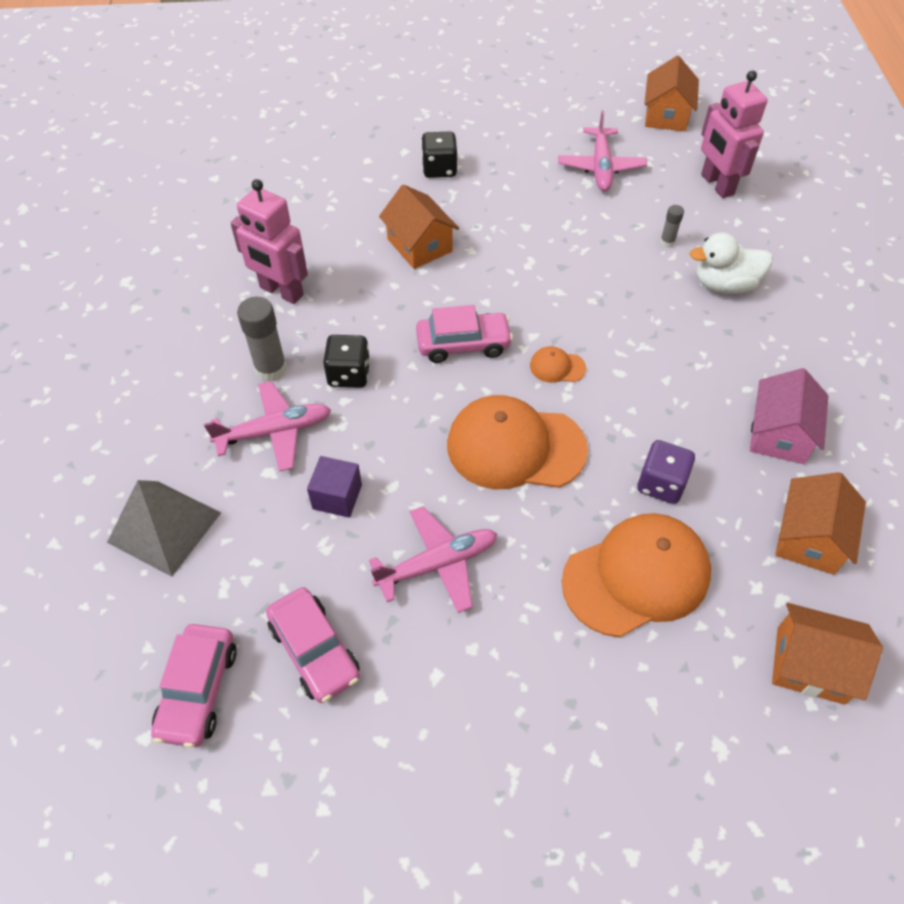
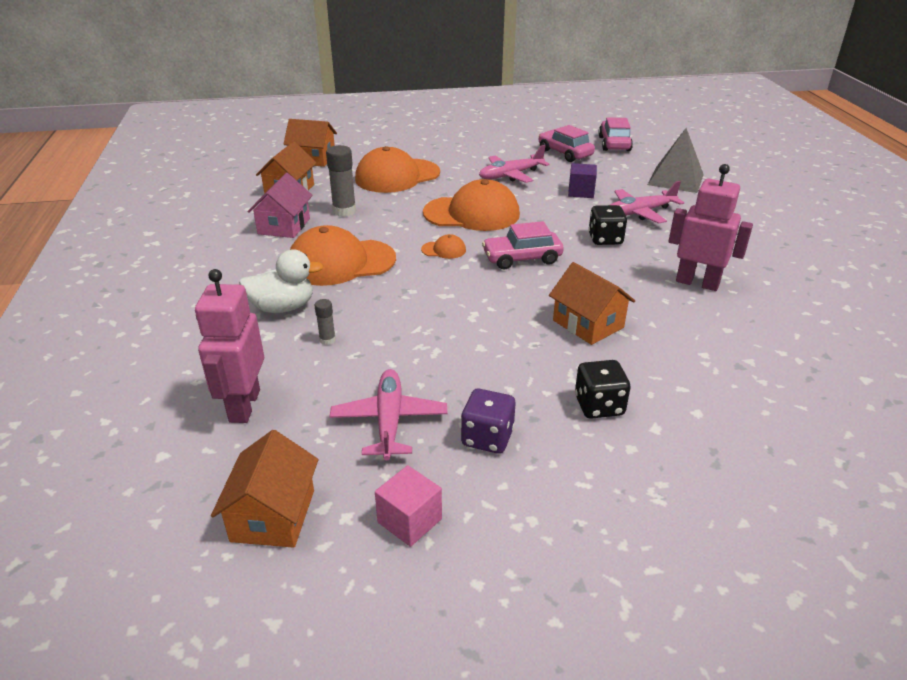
camera: 175 degrees right, 20 degrees down
(271, 369) = (666, 239): grey glue stick -> grey glue stick (344, 211)
(581, 108) = (409, 520): none -> pink cube
(661, 484) = (375, 204): purple dice -> purple dice (487, 438)
(681, 351) = (341, 262): none -> orange cap
(716, 185) = (244, 406): pink robot -> pink robot turned 150 degrees counterclockwise

